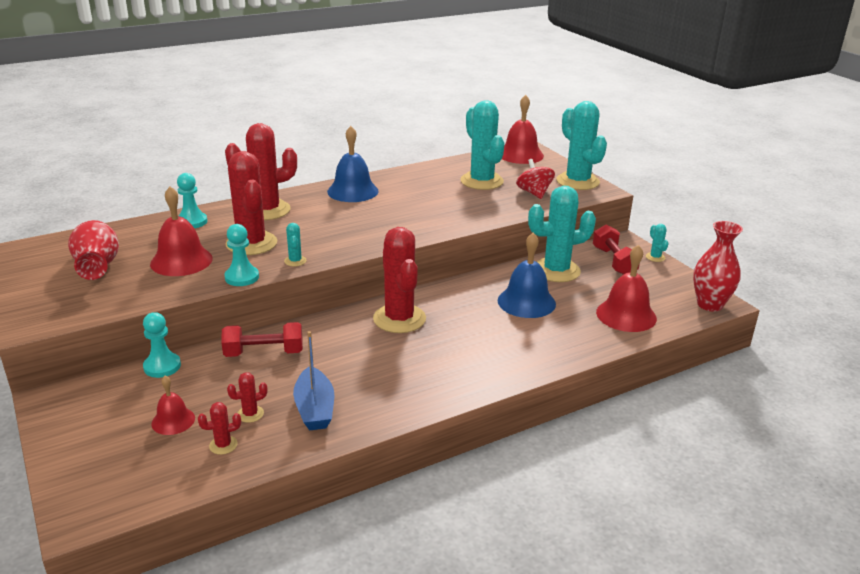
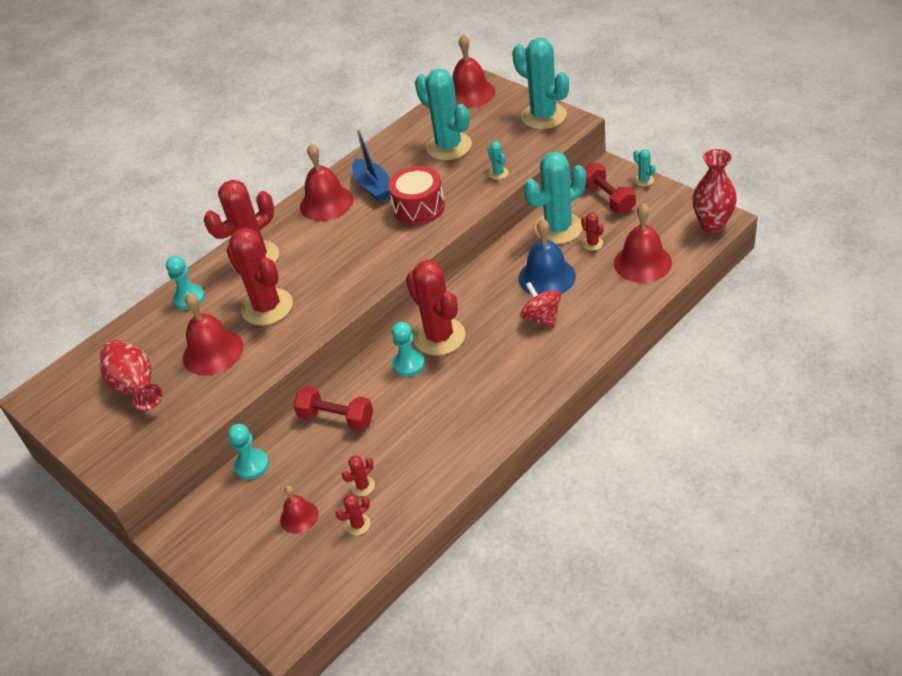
camera: 10 degrees left, 15 degrees up
(242, 277) = (284, 352): turquoise pawn -> turquoise pawn (408, 364)
(264, 353) = (336, 418): red dumbbell -> red dumbbell turned 45 degrees clockwise
(295, 261) = (323, 315): turquoise cactus -> turquoise cactus (498, 173)
(314, 409) = (415, 461): blue boat -> blue boat (373, 187)
(352, 191) = (326, 203): blue bell -> red bell
(430, 212) = (419, 207): none -> red drum
(534, 193) = (508, 147): red spinning top -> red spinning top (541, 318)
(583, 289) = (592, 244): none -> red cactus

